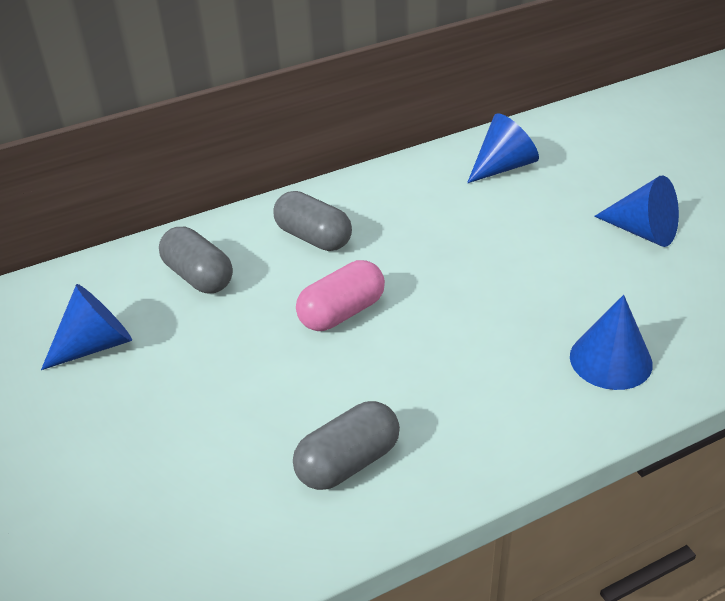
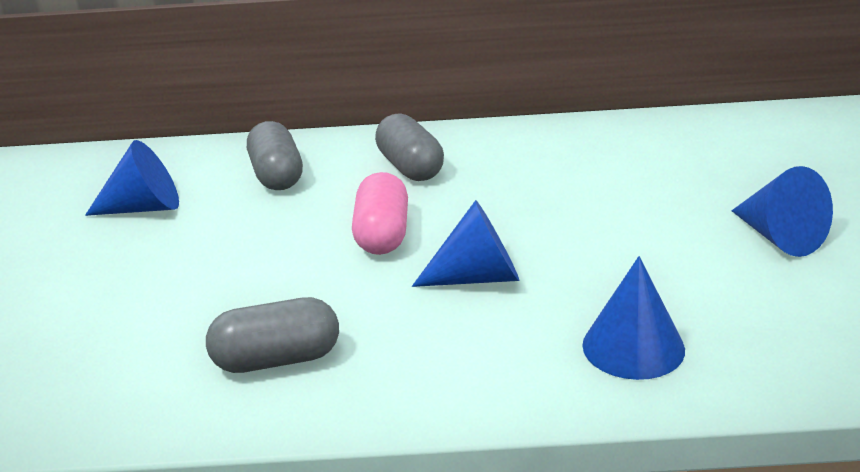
camera: 25 degrees right, 10 degrees down
(342, 312) = (382, 235): pink capsule -> pink capsule turned 75 degrees counterclockwise
(503, 167) = (663, 146): blue cone -> blue cone (478, 277)

